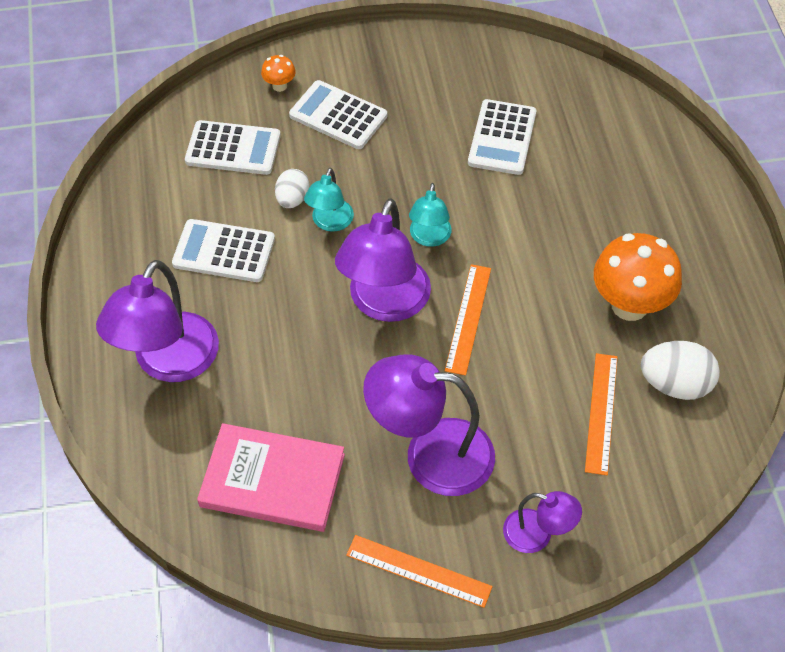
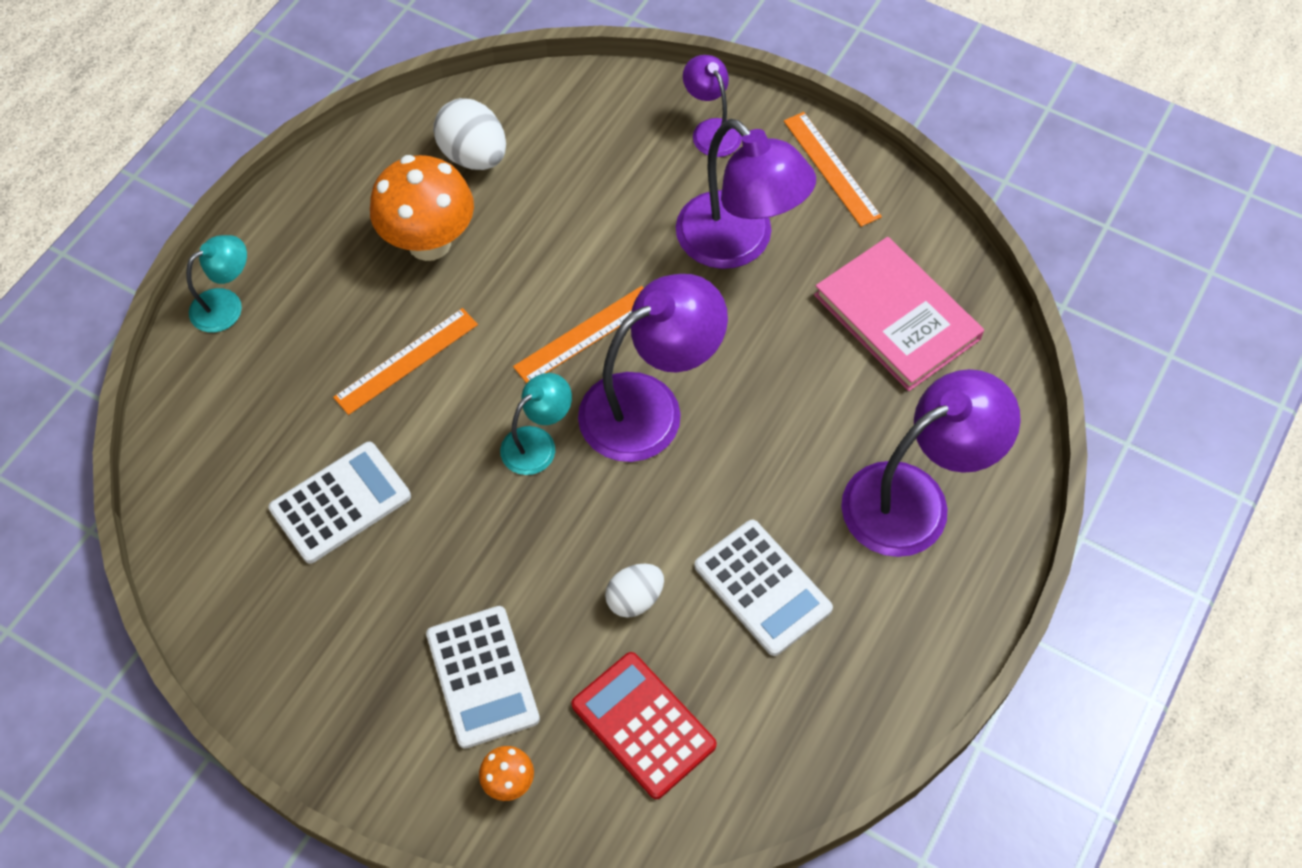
camera: 140 degrees left, 5 degrees up
(233, 149) = (643, 725): white calculator -> red calculator
(330, 223) = (620, 538): turquoise lamp -> turquoise lamp (226, 305)
(601, 413) = (560, 177): orange ruler -> orange ruler (407, 361)

